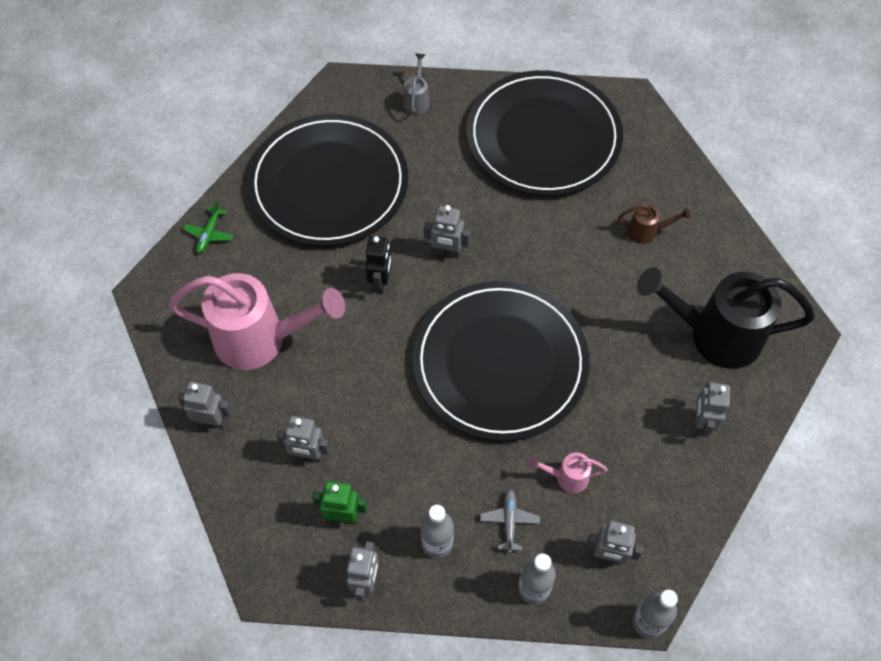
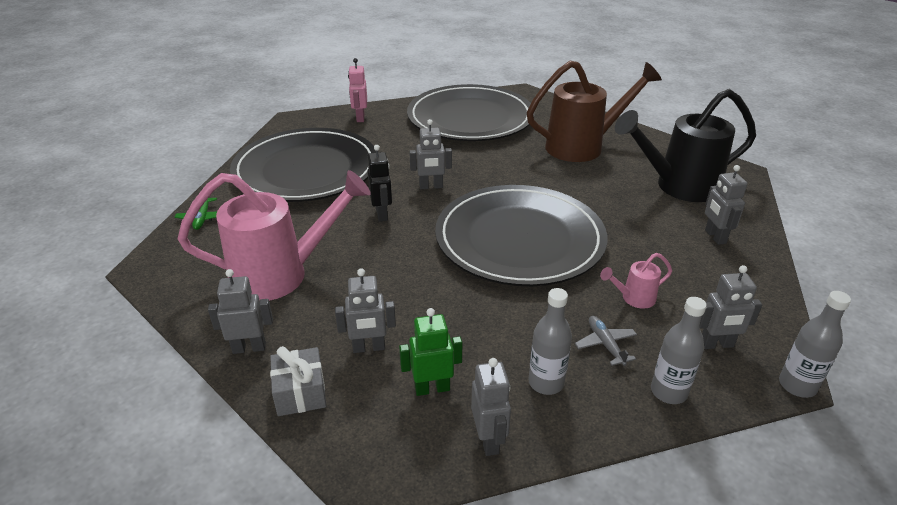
camera: 20 degrees left, 25 degrees down
(239, 484) = (300, 392): none -> grey gift
(416, 101) = (360, 118): grey watering can -> pink robot
(646, 232) = (582, 147): brown watering can -> brown watering can, size x2.35

